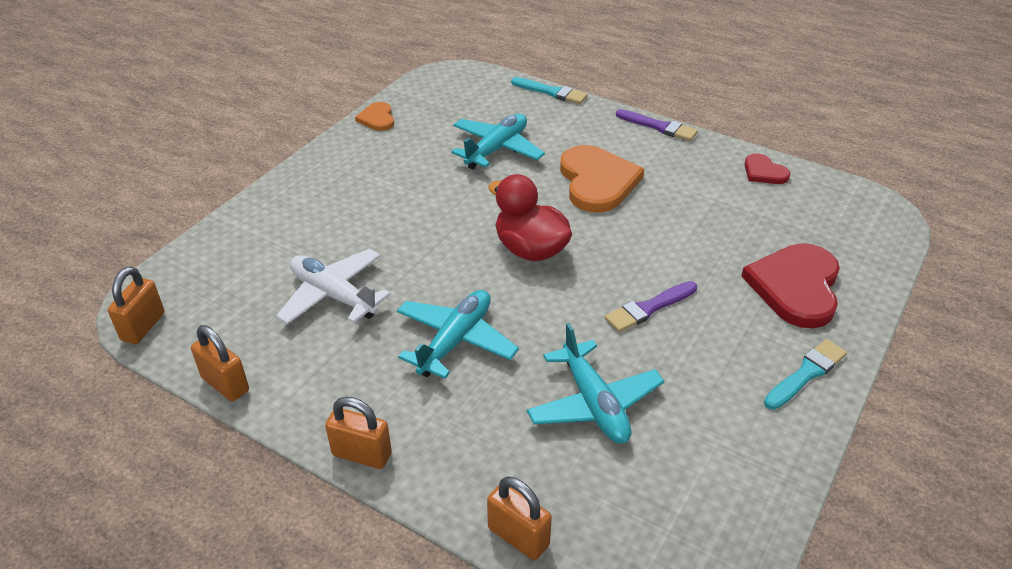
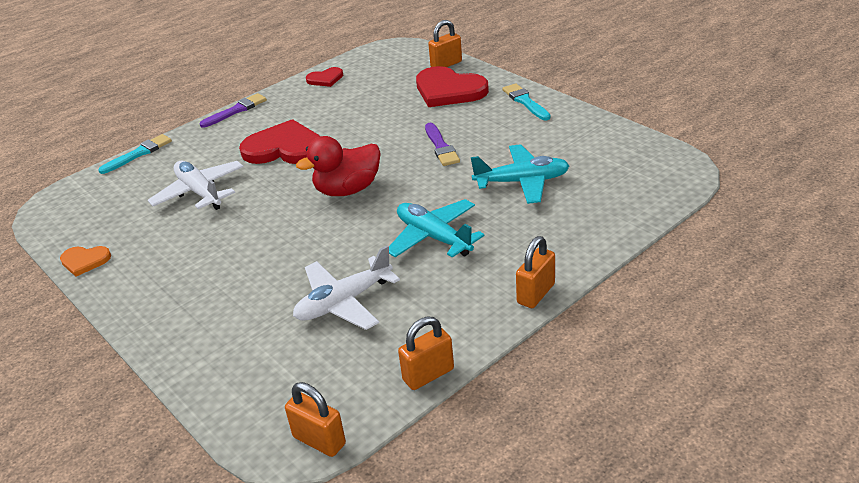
camera: 70 degrees left, 5 degrees down
(496, 149) = (200, 192): turquoise plane -> white plane
(518, 537) = (626, 226): orange padlock -> orange padlock (446, 64)
(597, 181) = (284, 148): orange heart -> red heart

